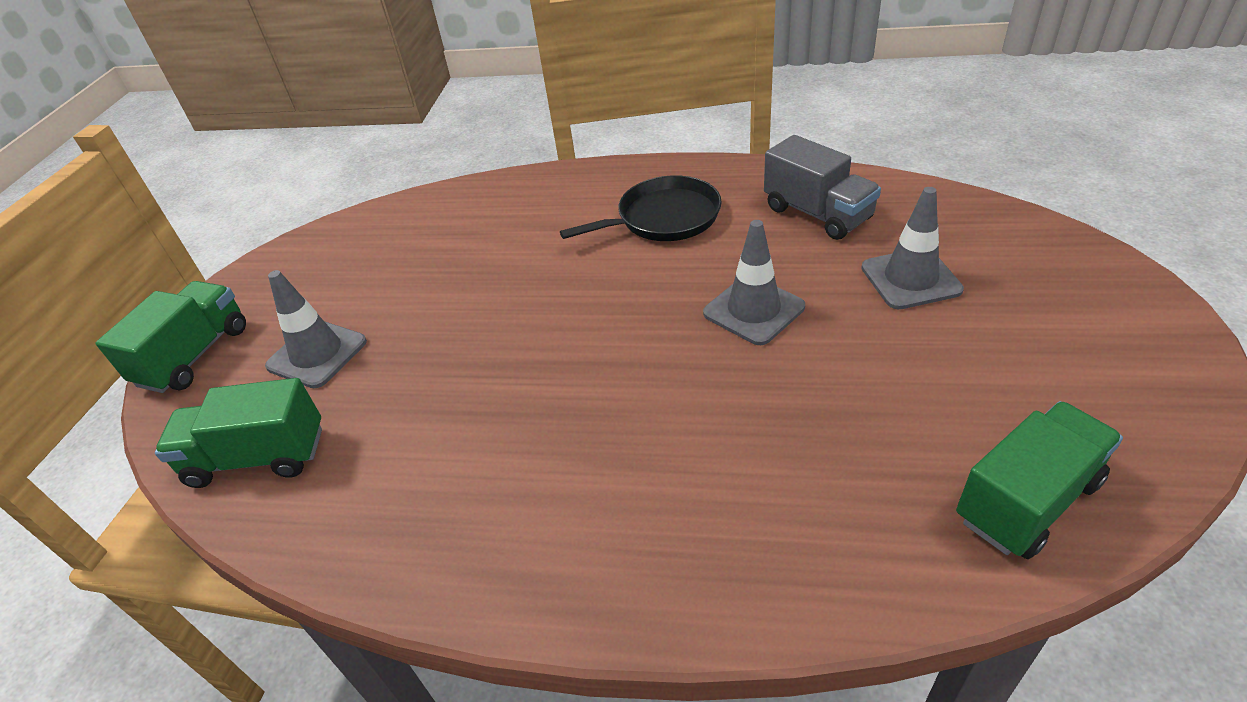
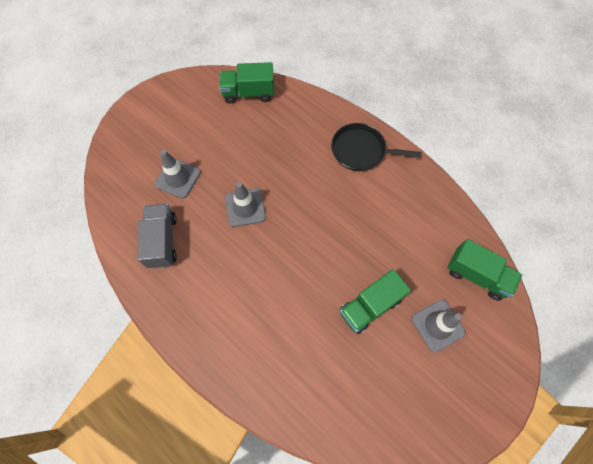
camera: 150 degrees left, 25 degrees up
(195, 355) = (501, 375): green truck -> green truck (370, 306)
(663, 218) = (224, 297): black pan -> black pan (361, 150)

